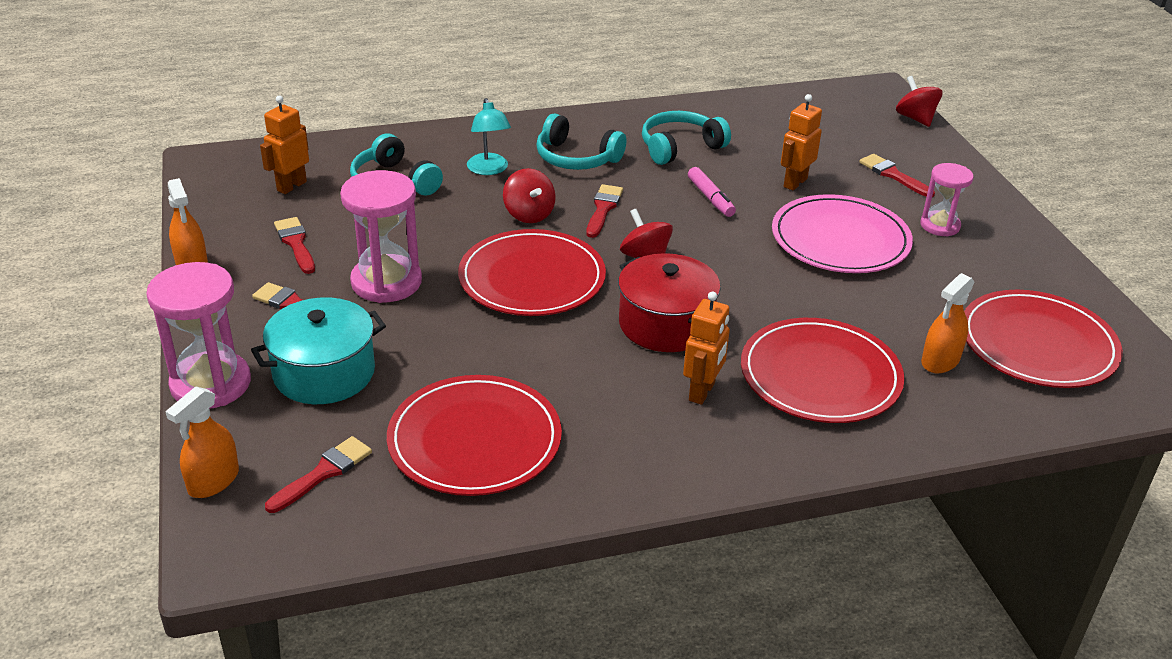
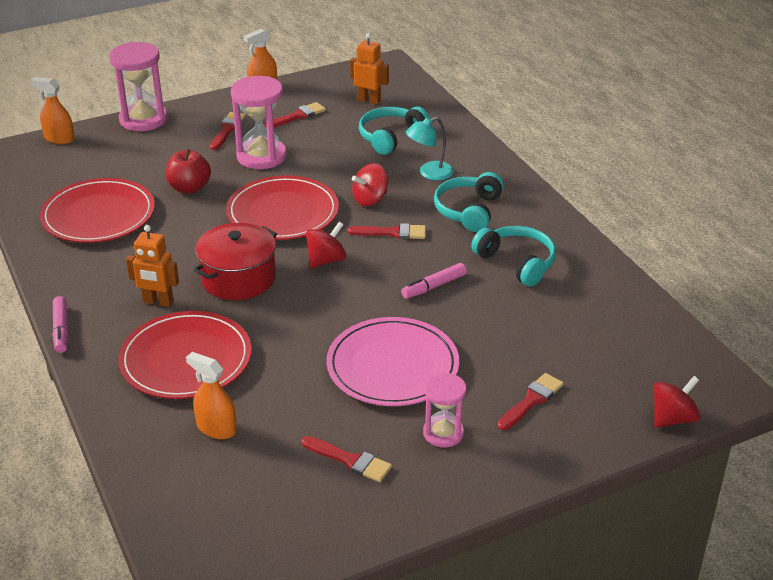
camera: 80 degrees right, 0 degrees up
(323, 473) = (67, 170): red brush -> red brush (350, 460)
(324, 373) = (159, 152): turquoise pot -> none
(439, 349) = (189, 188): none -> red apple
(749, 482) = (61, 330): none -> pink marker
(795, 183) = (484, 334): orange robot -> none
(1038, 344) = (253, 494): red plate -> none

